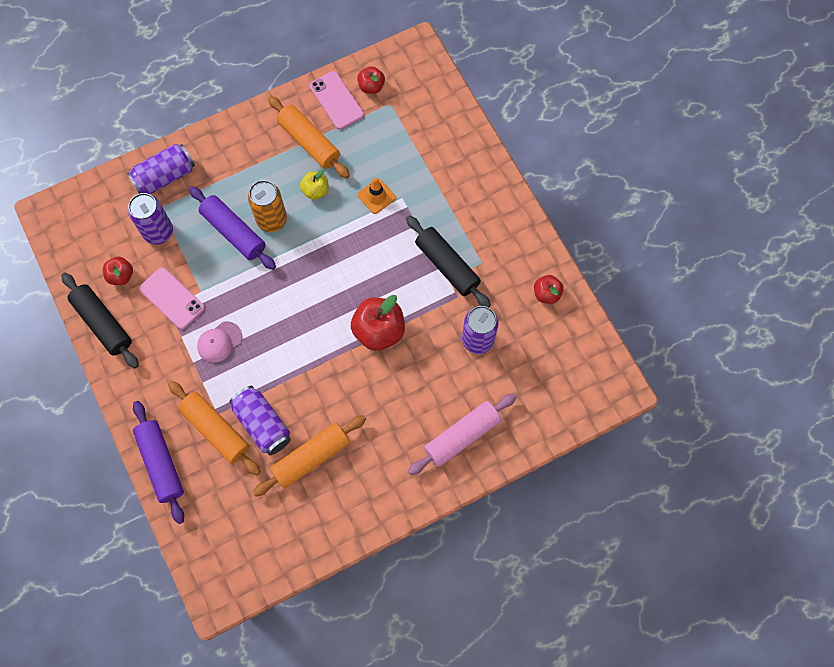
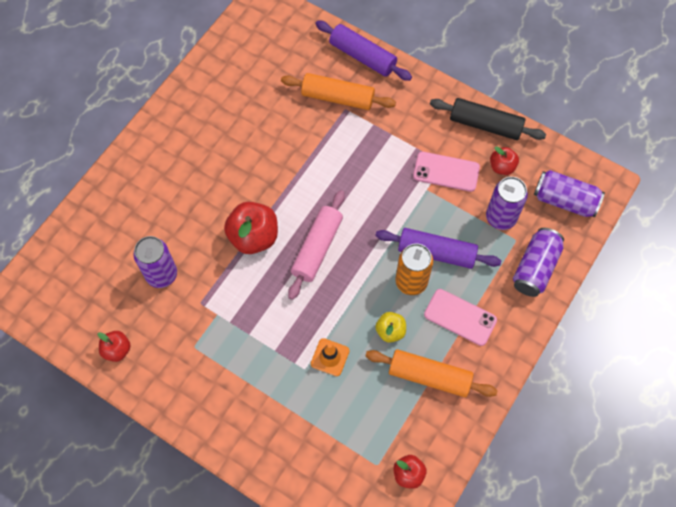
camera: 150 degrees right, 5 degrees down
(219, 342) = (382, 159): pink cap -> none
(262, 424) = (304, 119): purple can -> purple can (564, 200)
(311, 457) = (250, 116): orange rolling pin -> none
(336, 100) = (433, 437): pink phone -> pink phone (460, 317)
(447, 266) = (225, 326): black rolling pin -> none
(462, 436) = (135, 191): pink rolling pin -> pink rolling pin (317, 248)

